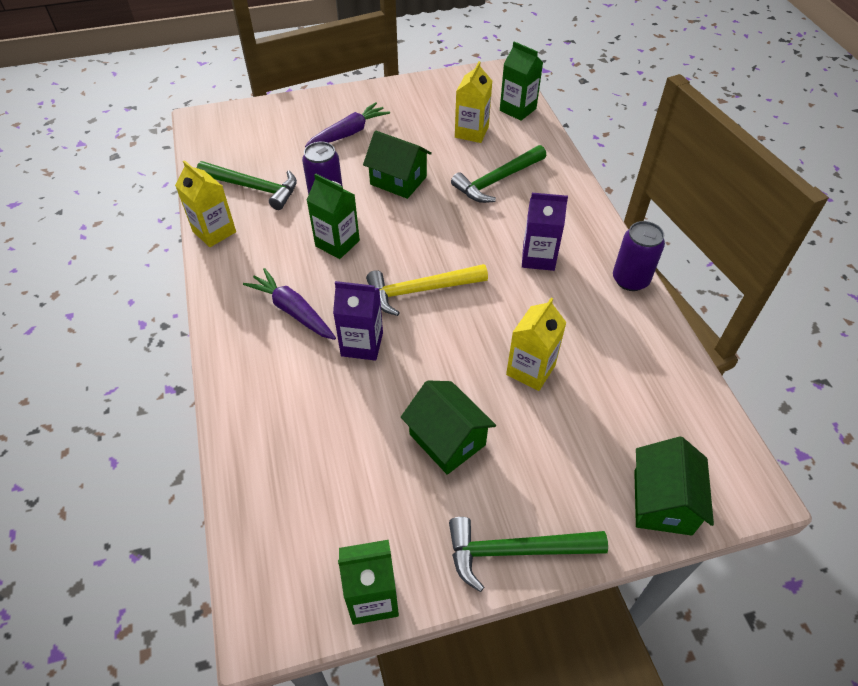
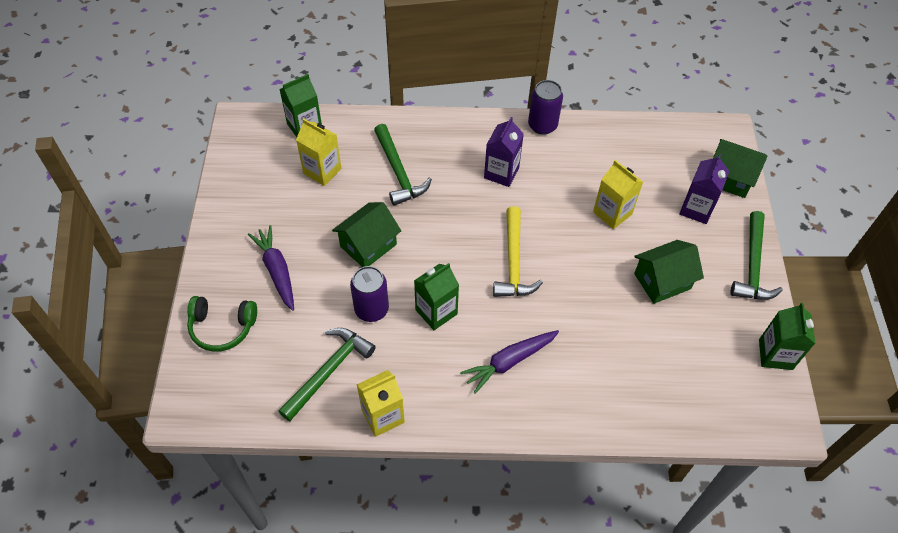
camera: 75 degrees left, 5 degrees up
(282, 119) = (222, 327): none -> green headphones
(362, 344) = (560, 316): purple carton -> purple carton (696, 209)

